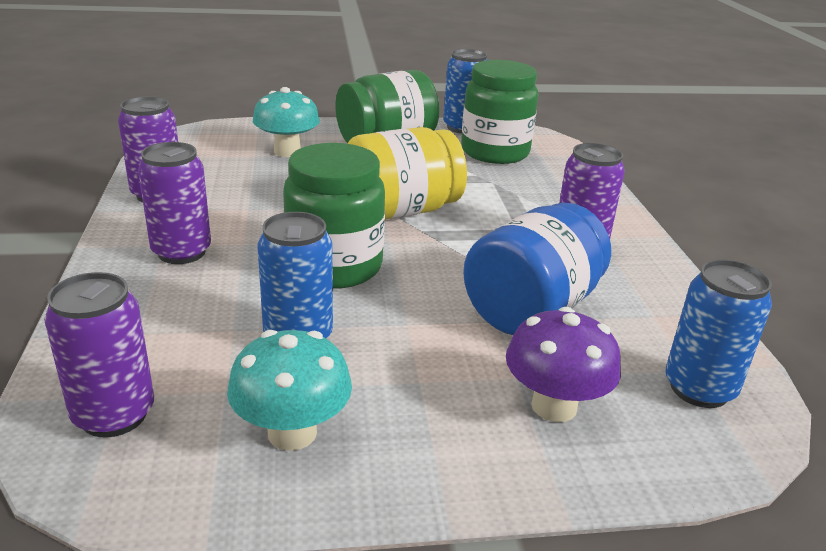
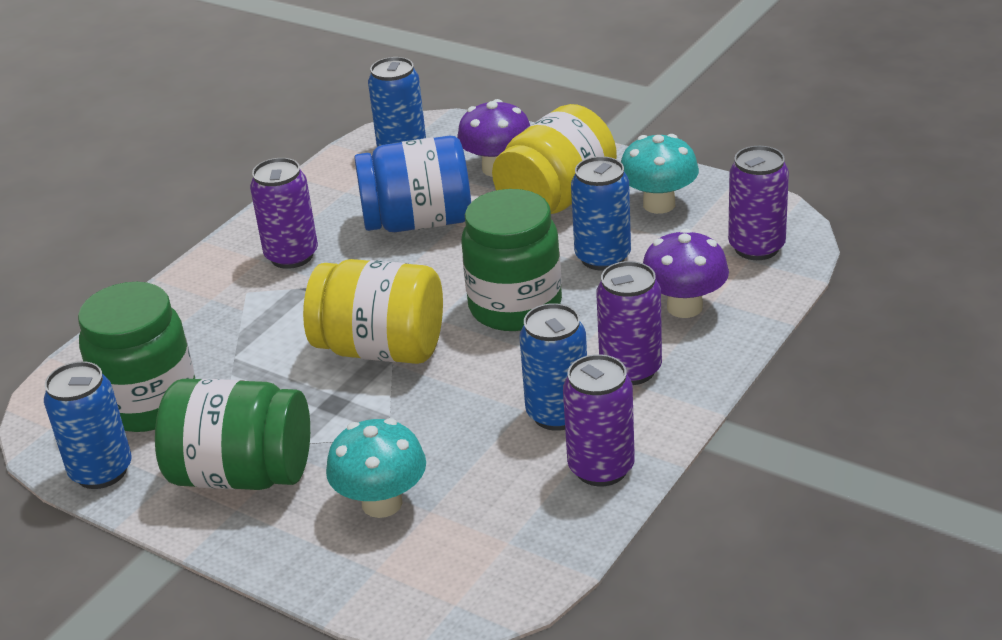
camera: 135 degrees left, 5 degrees up
(165, 316) = (684, 307): none -> purple mushroom
(218, 212) = (557, 414): none -> blue can
(428, 390) = (557, 199): none -> yellow jar

